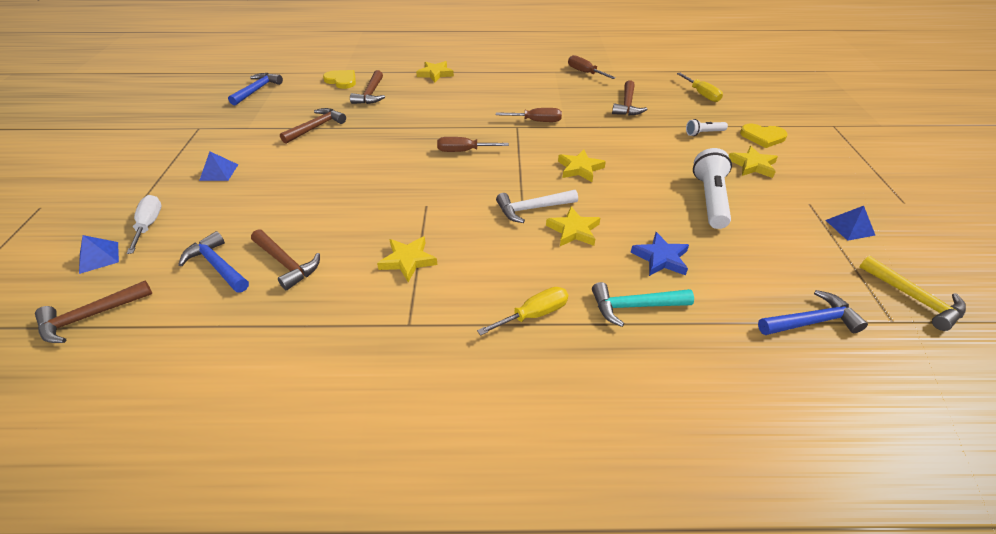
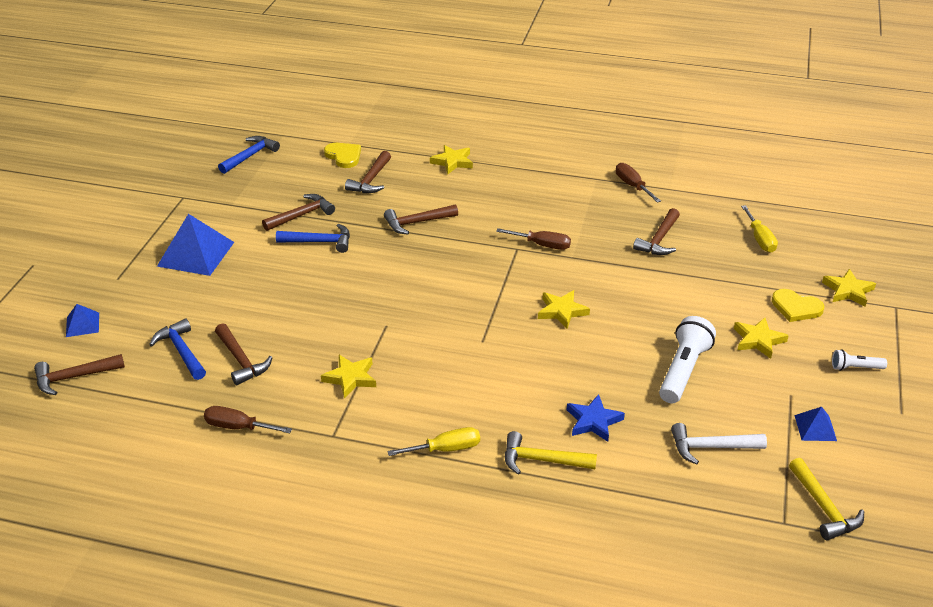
camera: 15 degrees right, 5 degrees down
(149, 225) = (127, 300): white screwdriver -> none
(219, 172) = (196, 254): blue pyramid -> blue pyramid, size x1.96
(423, 119) = (417, 223): none -> brown hammer
(463, 151) = (446, 270): brown screwdriver -> brown screwdriver (238, 427)
(532, 209) = (490, 348): white hammer -> white hammer (711, 447)
(573, 230) = (521, 378): yellow star -> yellow star (848, 291)
(634, 306) = (542, 460): turquoise hammer -> yellow hammer
(704, 133) = (728, 291): white flashlight -> white flashlight (855, 368)
(811, 321) = (702, 506): blue hammer -> blue hammer (319, 242)

